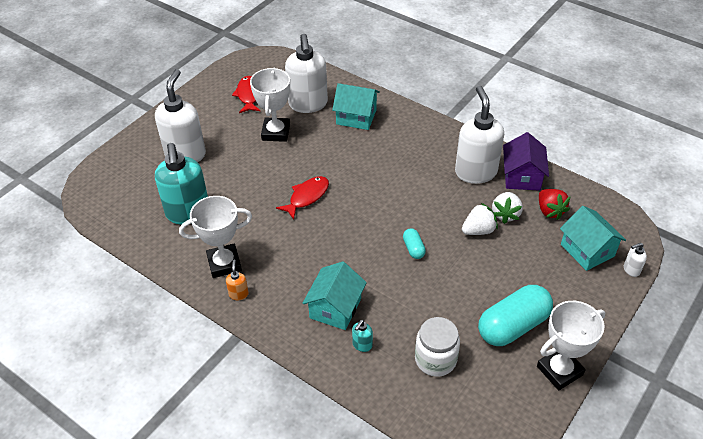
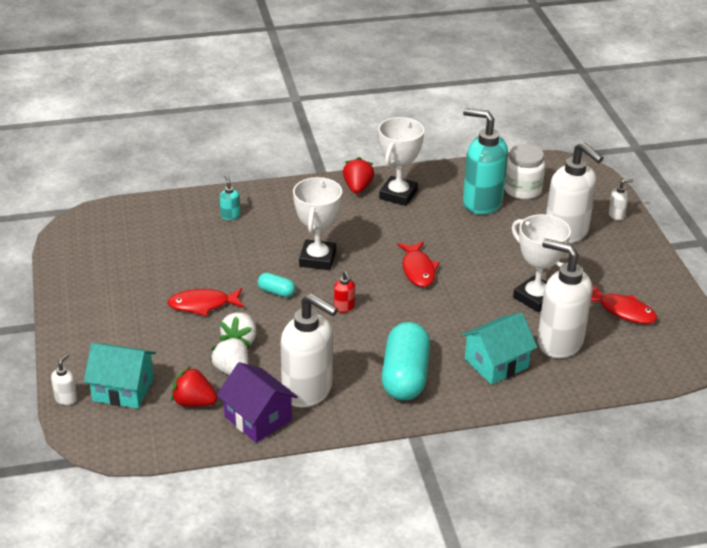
camera: 130 degrees right, 10 degrees down
(138, 143) = (616, 215): none -> white soap dispenser
(238, 294) = (357, 187): orange soap dispenser -> red strawberry
(335, 308) = (279, 221): turquoise house -> none
(387, 205) = (344, 308): none -> red soap dispenser
(435, 359) = (168, 239): white jar -> white jar (522, 190)
(473, 276) = (202, 305): none -> red fish
(513, 326) = (132, 292): turquoise capsule -> turquoise capsule (405, 376)
(559, 370) = (67, 287): white trophy -> white trophy (317, 259)

